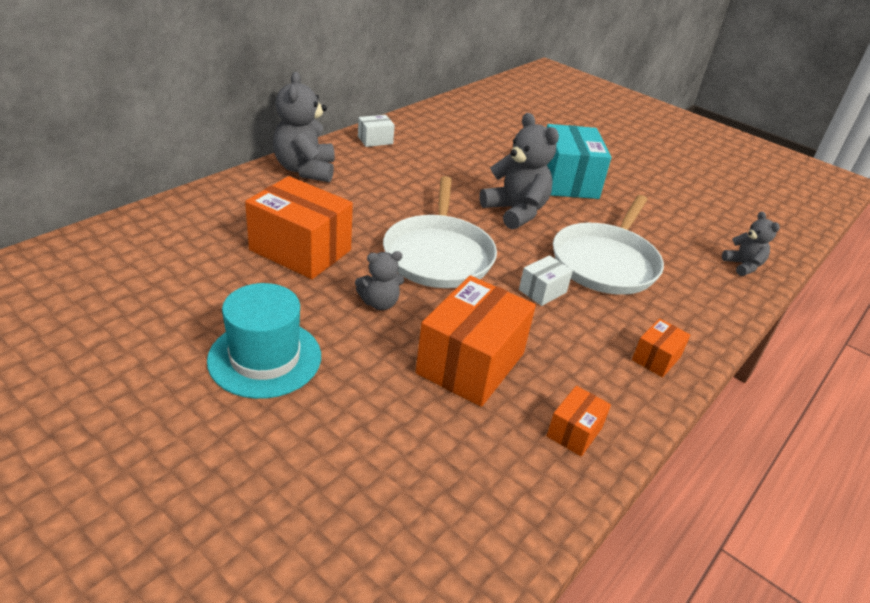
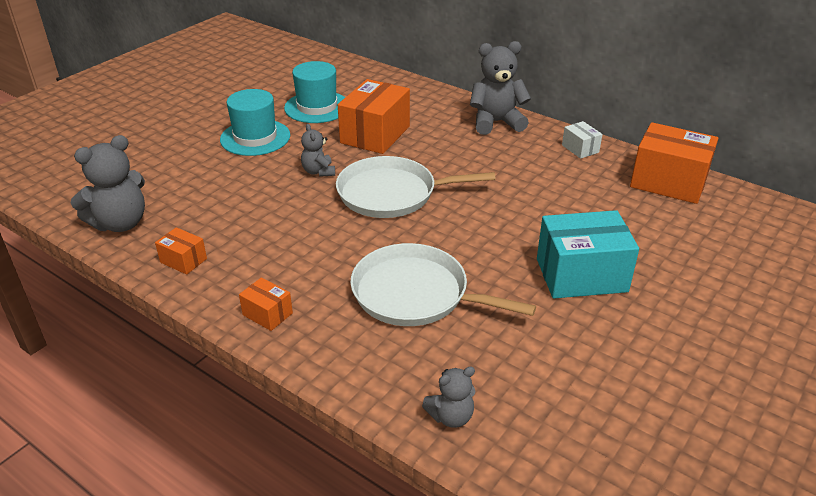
camera: 90 degrees right, 0 degrees up
(195, 291) = (317, 107): none -> turquoise hat
(470, 363) = (255, 213): orange box -> orange box (668, 182)
(515, 212) = (487, 235): grey teddy bear -> grey teddy bear (120, 223)
(542, 291) = (353, 250): white box -> none

